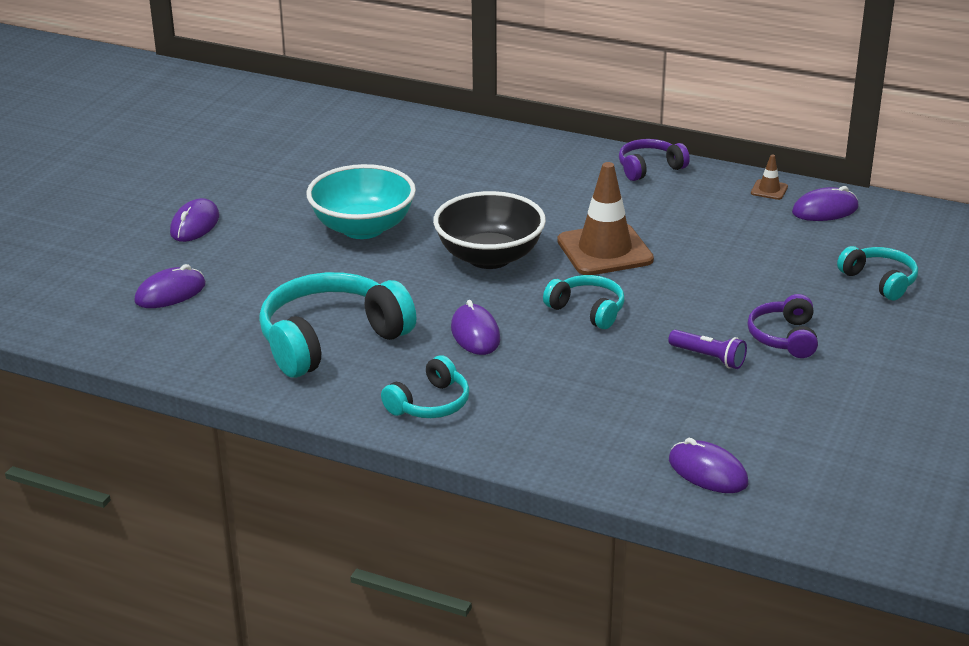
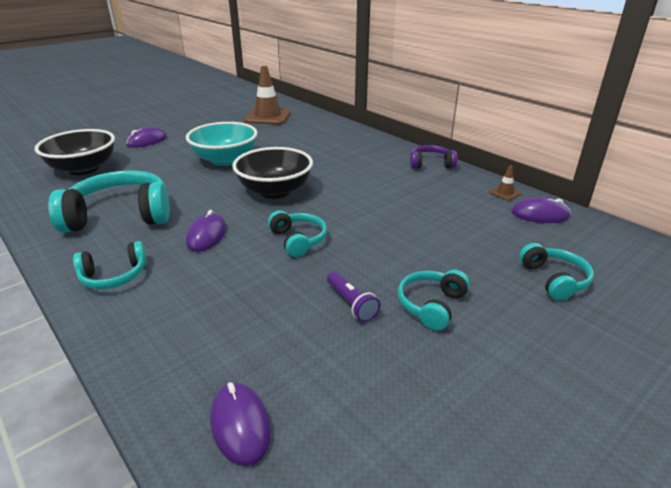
camera: 25 degrees right, 0 degrees up
(170, 293) = (84, 169): purple mouse -> black bowl
(605, 250) = (352, 204): brown traffic cone -> brown traffic cone (268, 117)
(784, 337) = (431, 305): purple headphones -> turquoise headphones

